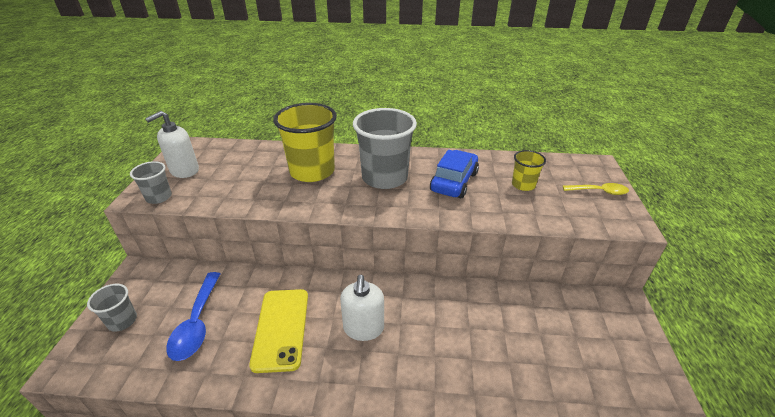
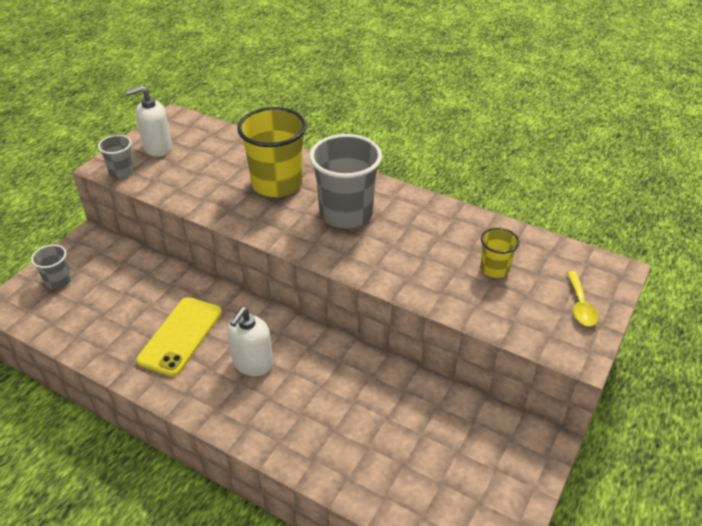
camera: 25 degrees right, 5 degrees up
(197, 323) = (114, 305): blue spoon -> none
(454, 182) = (417, 241): blue car -> none
(599, 191) = (580, 305): yellow spoon -> yellow spoon turned 60 degrees clockwise

